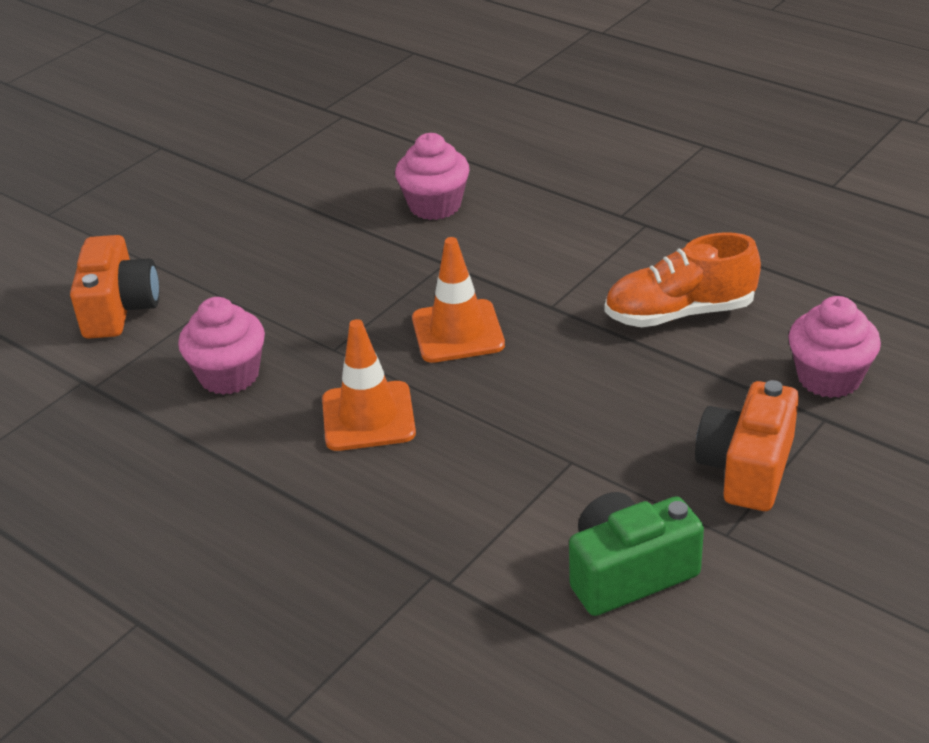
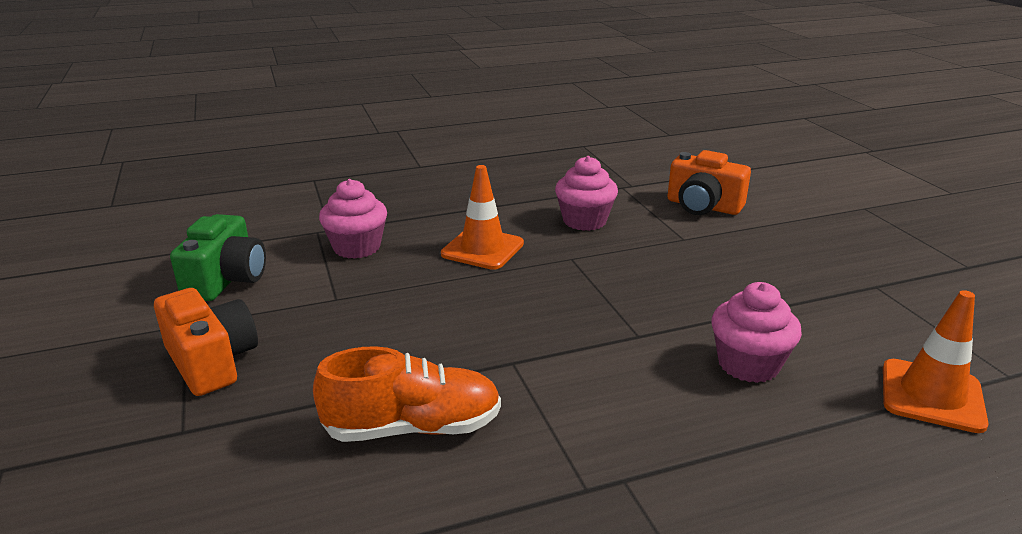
camera: 120 degrees right, 10 degrees down
(458, 332) = (531, 307): orange traffic cone -> orange traffic cone (932, 395)
(680, 313) = (412, 427): orange shoe -> orange shoe turned 60 degrees clockwise
(829, 378) = (210, 466): pink cupcake -> pink cupcake (357, 247)

